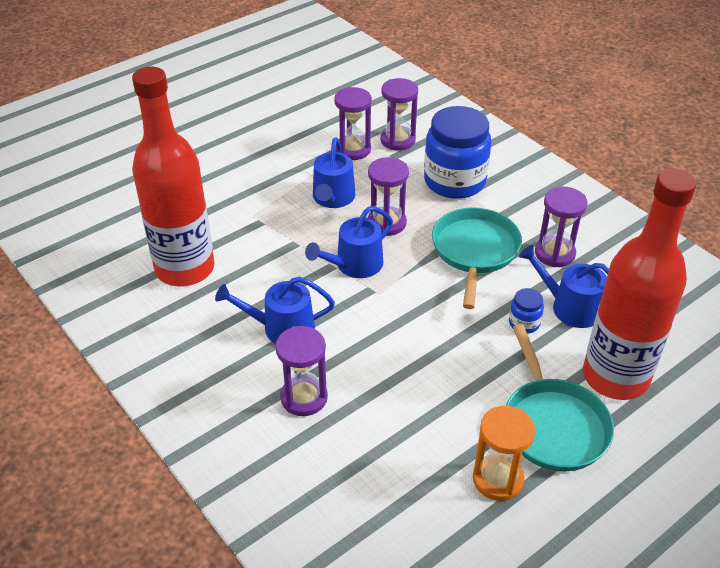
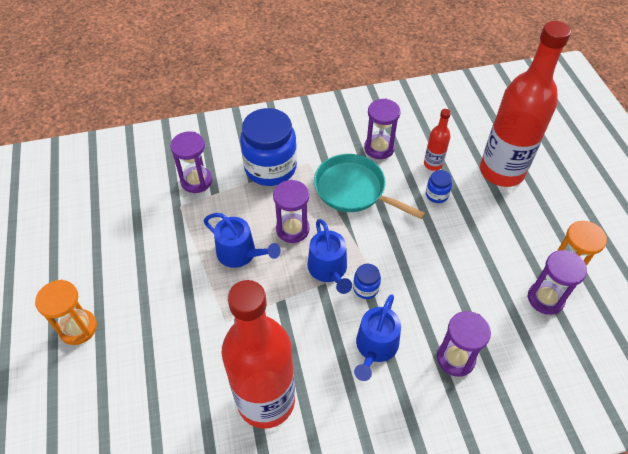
camera: 65 degrees left, 10 degrees up
(198, 136) = (78, 328): none -> orange hourglass
(349, 300) = (365, 288): none -> blue jar
(353, 149) = (187, 215): purple hourglass -> purple hourglass (545, 299)
(553, 424) = (529, 221): turquoise pan -> none
(570, 307) = (433, 164): blue watering can -> red bottle

